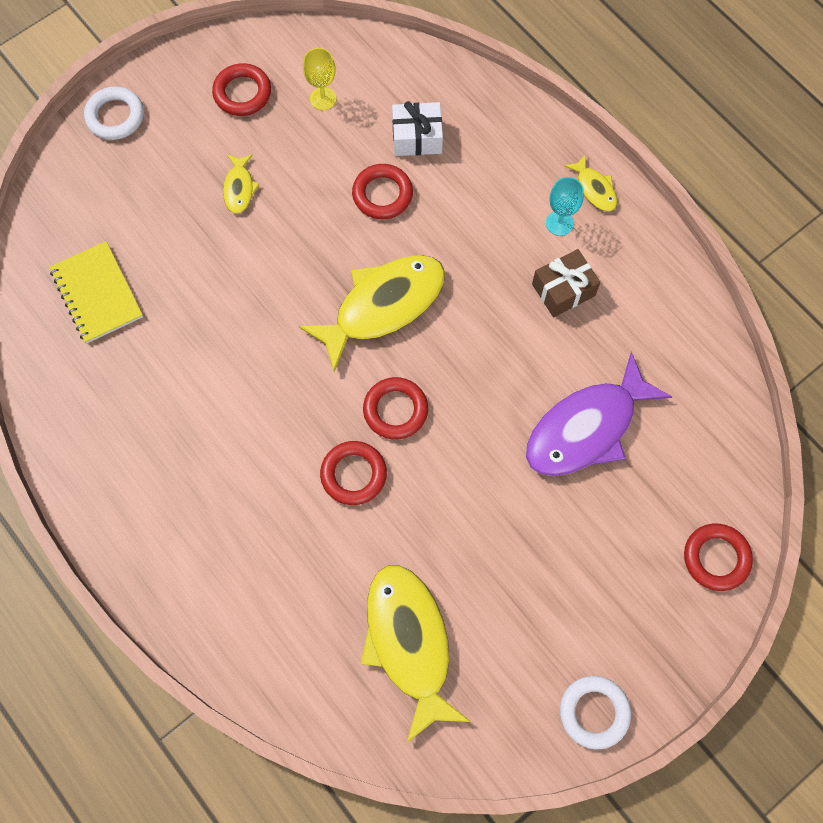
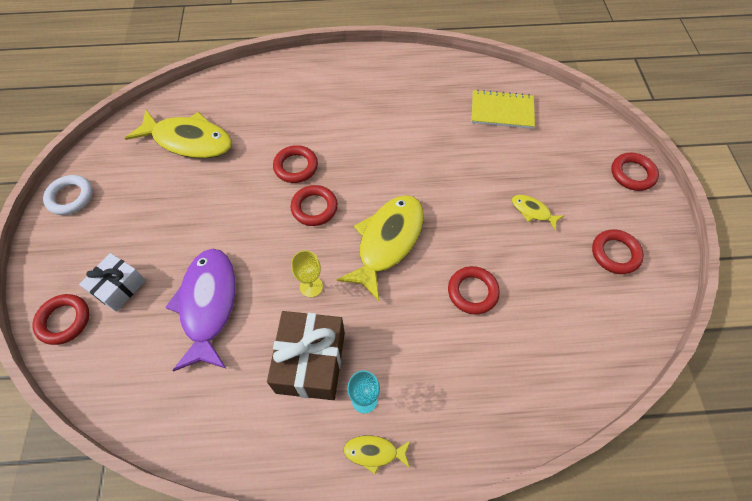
camera: 125 degrees right, 10 degrees down
(115, 116) = (632, 174): white ring -> red ring
(323, 98) = (582, 302): yellow goblet -> yellow goblet (311, 286)
(383, 306) = (387, 242): yellow fish -> yellow fish turned 150 degrees counterclockwise
(417, 137) = (508, 346): white gift -> white gift (119, 287)
(563, 290) = (310, 362): brown gift -> brown gift, size x1.60

